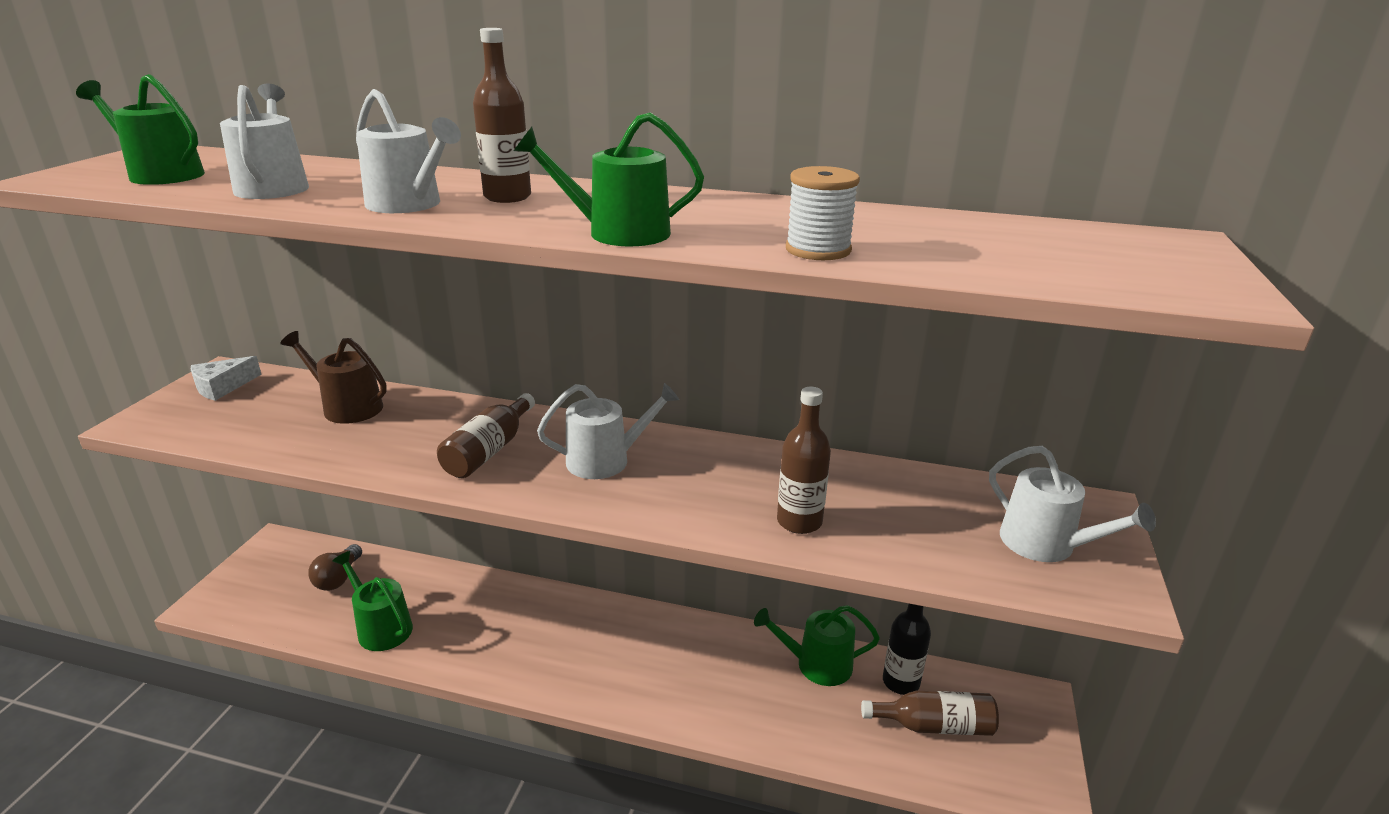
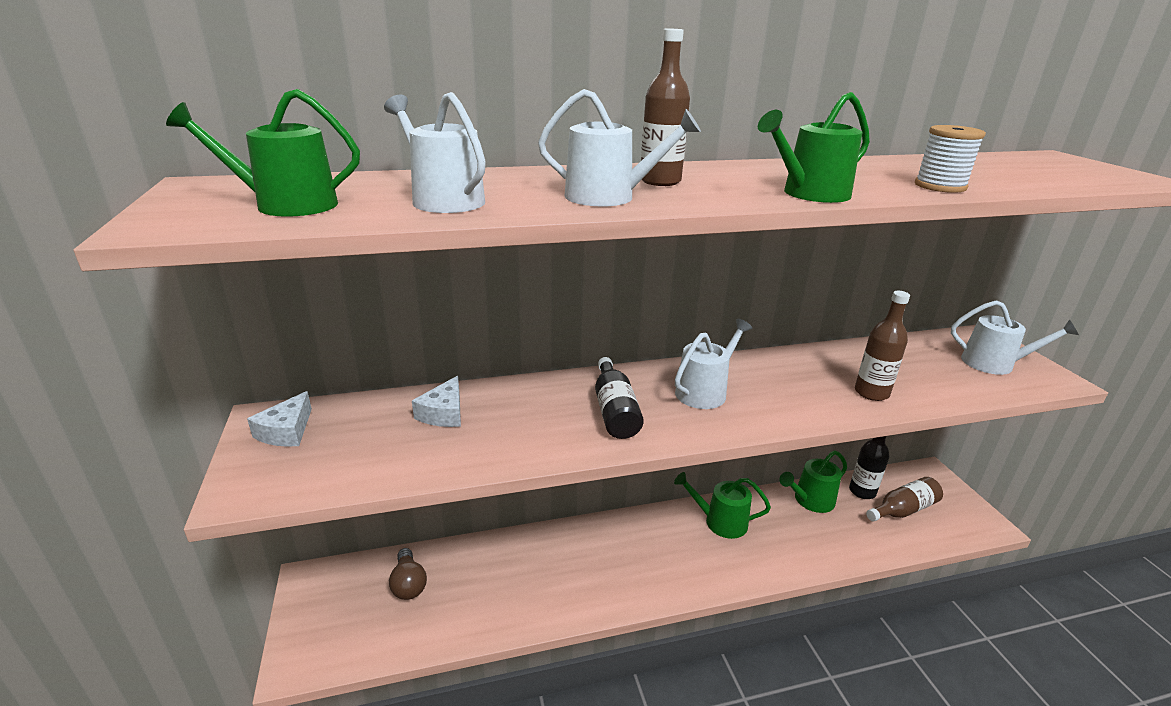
camera: 30 degrees left, 0 degrees up
(347, 407) = (444, 413): brown watering can -> white cheese
(381, 627) = (493, 607): green watering can -> green watering can (720, 522)
(489, 451) = (615, 411): brown bottle -> black bottle

